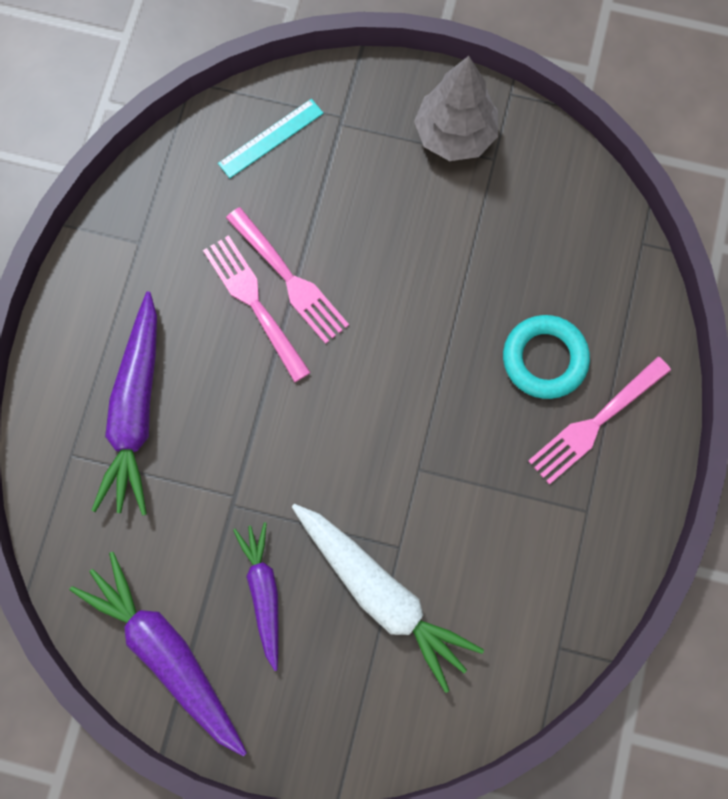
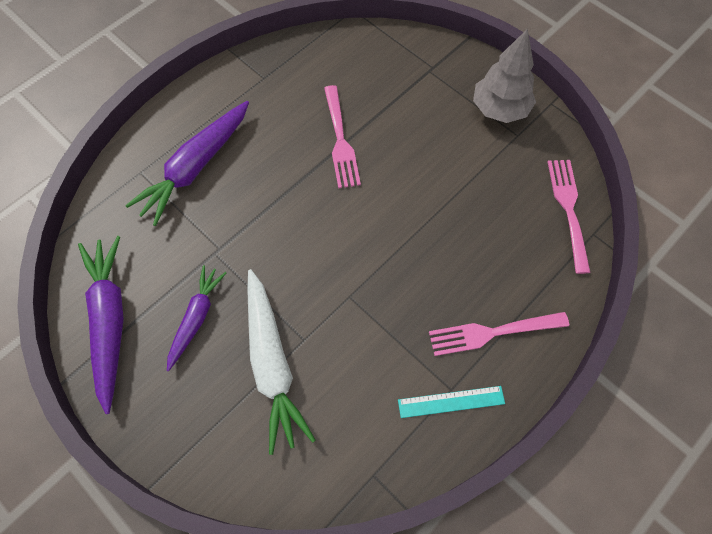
camera: 30 degrees right, 10 degrees down
(255, 304) = (310, 144): pink fork -> pink fork (569, 210)
(270, 138) = (381, 59): turquoise ruler -> turquoise ruler (451, 401)
(544, 359) = (480, 272): turquoise ring -> none

